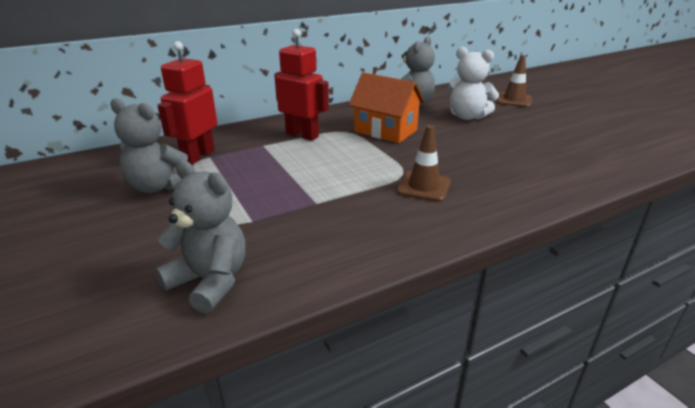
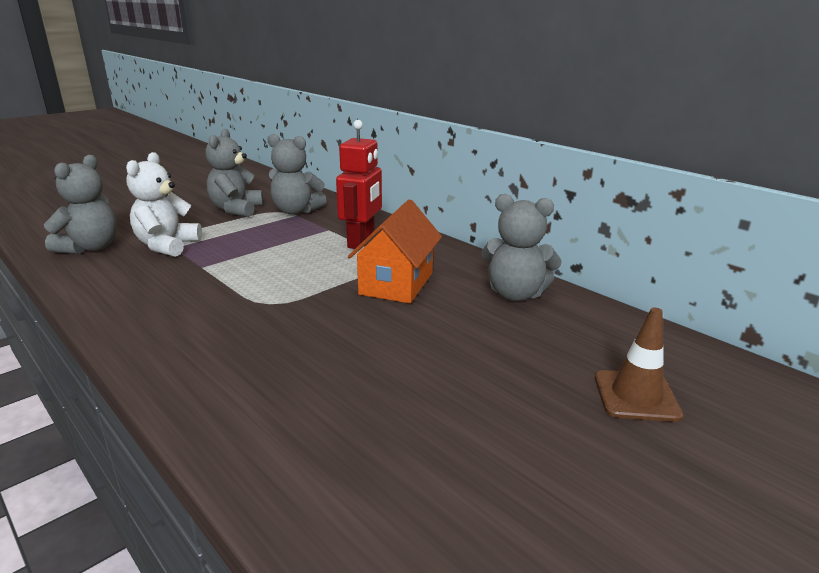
camera: 75 degrees right, 5 degrees down
(198, 156) = (296, 211): red robot -> grey teddy bear
(424, 187) = (234, 317): brown traffic cone -> none
(467, 117) = (494, 342): white teddy bear -> white teddy bear (167, 246)

